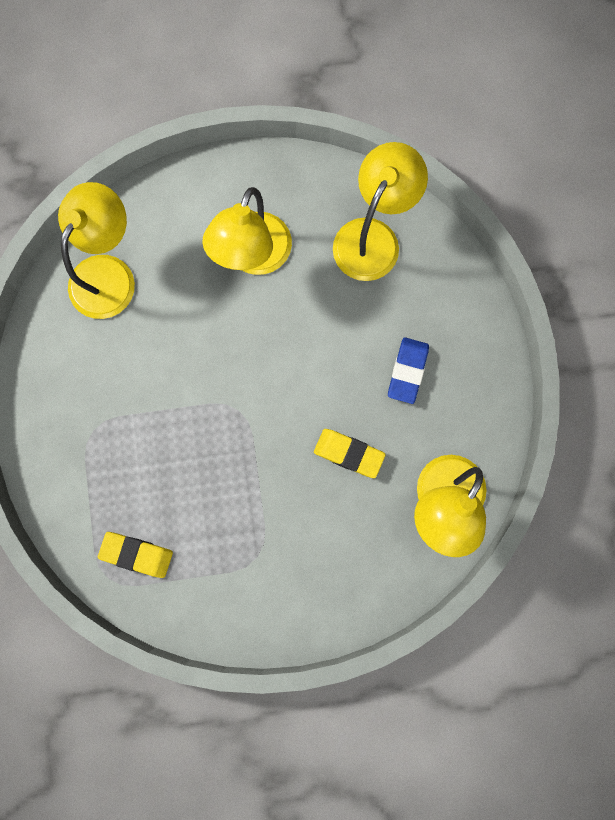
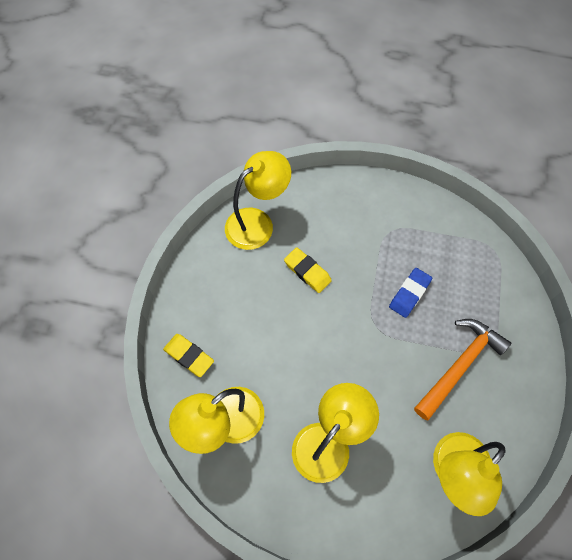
camera: 160 degrees left, 15 degrees down
(124, 397) = (460, 365): none -> orange hammer
(136, 554) = (471, 257): yellow eraser -> yellow eraser (189, 356)
(407, 371) = (244, 311): blue eraser -> blue eraser (409, 294)

